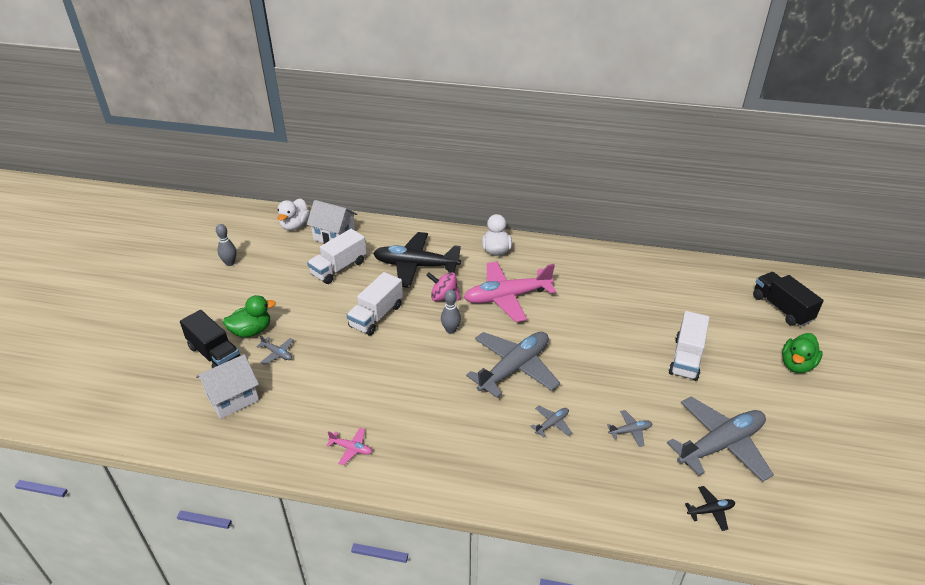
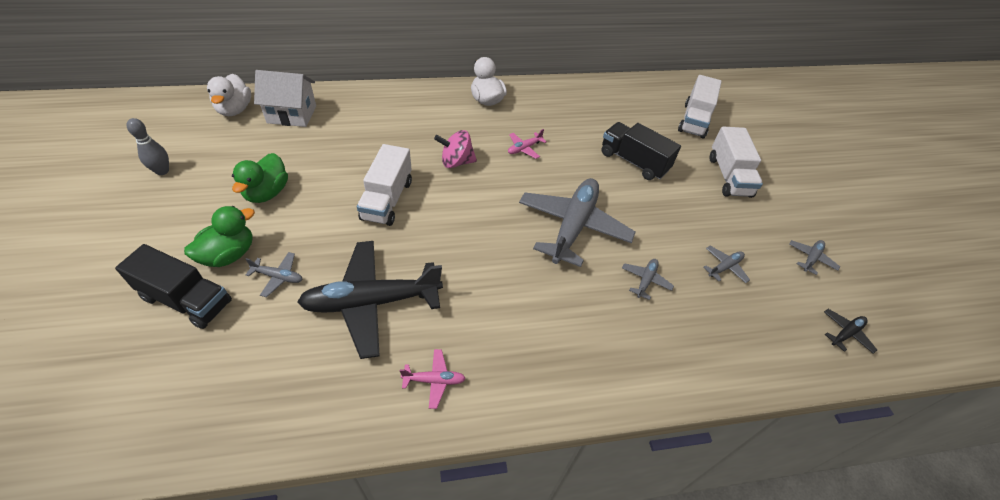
camera: 25 degrees left, 10 degrees up
(232, 398) = (238, 356): white house -> none
(339, 268) = (314, 151): white truck -> white truck (694, 120)
(415, 266) = (406, 132): black plane -> black plane (372, 302)
(450, 330) = (482, 198): grey bowling pin -> none
(507, 297) = (524, 148): pink plane -> pink plane, size x0.42
(720, 445) = (811, 259): grey plane -> grey plane, size x0.42
(781, 308) = (777, 110): black truck -> black truck (633, 162)
(796, 365) = (821, 161): green duck -> green duck (267, 193)

